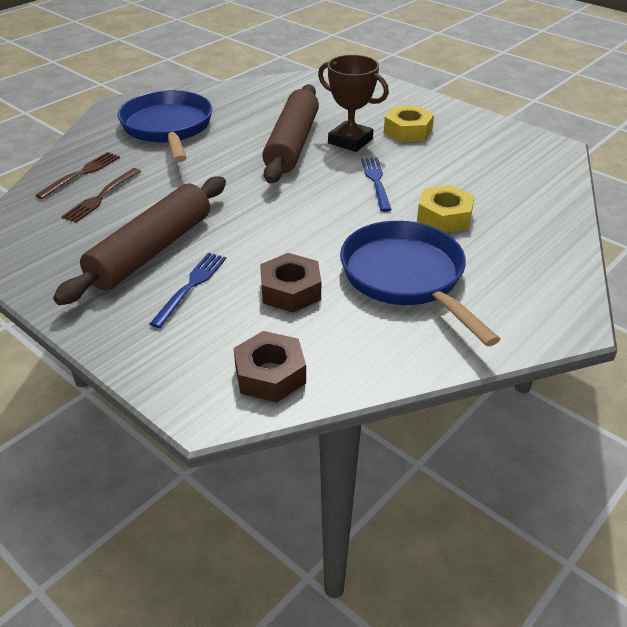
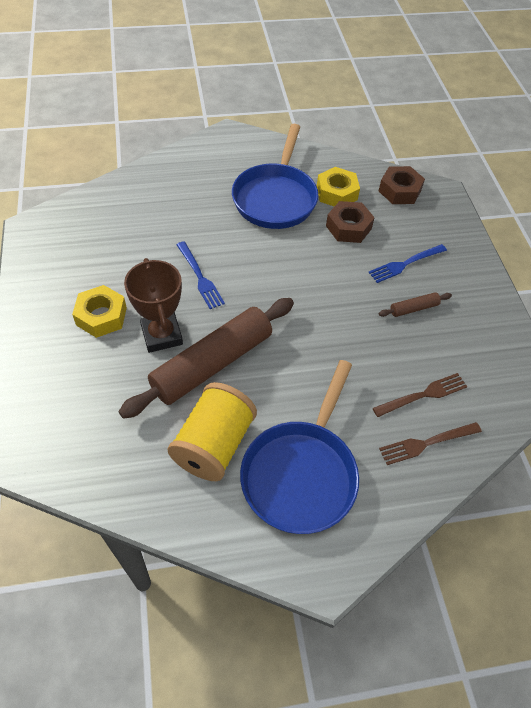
camera: 145 degrees left, 15 degrees up
(151, 250) = (414, 308): brown rolling pin -> brown rolling pin, size x0.41
(241, 116) = (214, 444): none -> yellow spool
(376, 181) = (200, 277): blue fork -> blue fork turned 60 degrees counterclockwise
(444, 217) = (198, 221): yellow nut -> yellow nut (336, 193)

